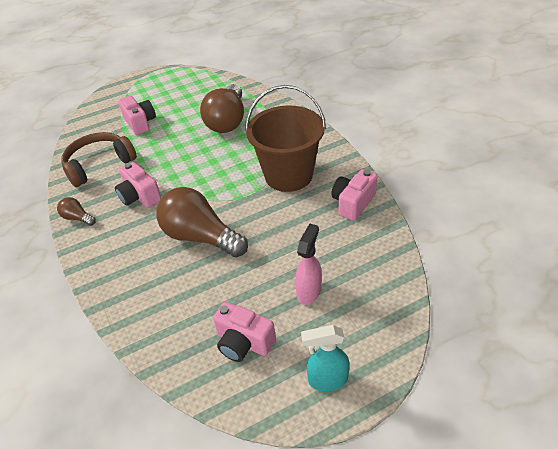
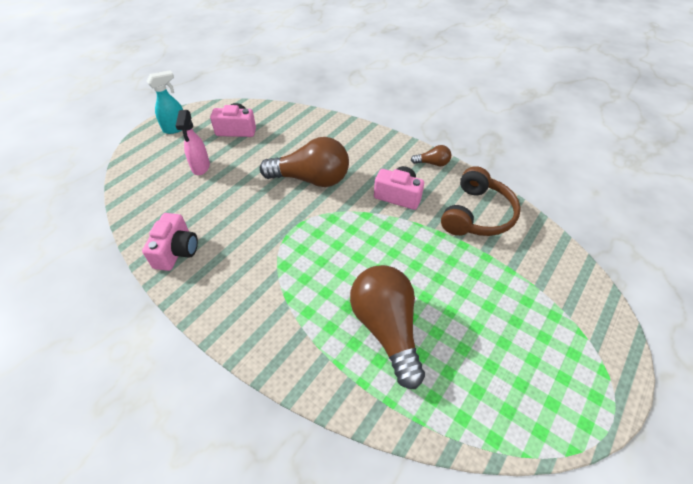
camera: 150 degrees right, 5 degrees up
(140, 123) = (499, 285): pink camera -> none
(288, 175) = (259, 265): brown bucket -> none

